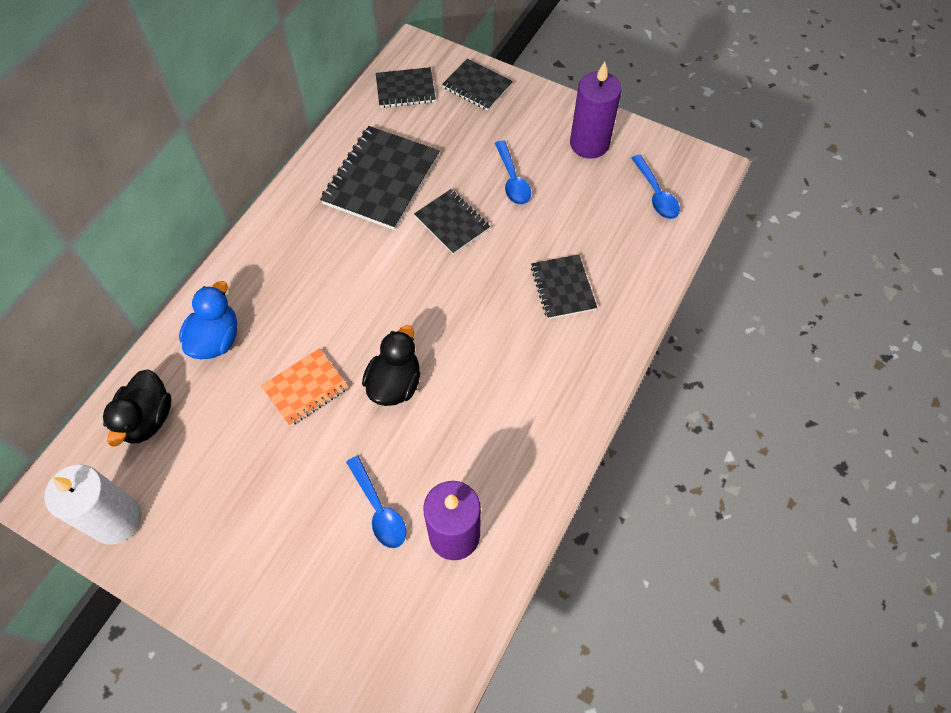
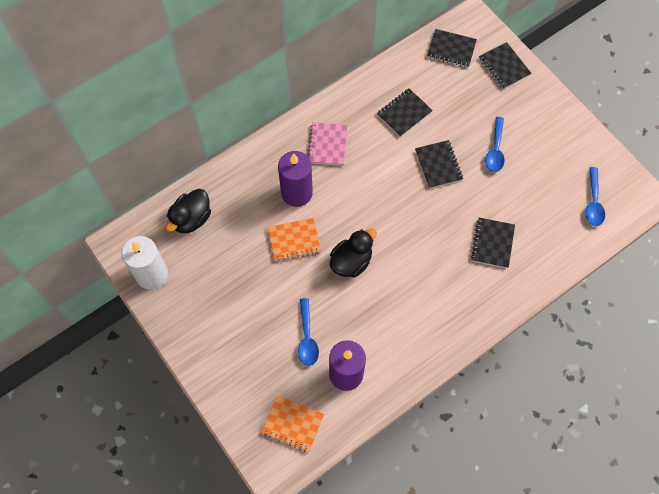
camera: 25 degrees right, 5 degrees up
(216, 339) = (251, 184): blue duck -> none
(299, 252) = (327, 145): none -> pink notebook
(381, 180) = (404, 113): black notebook -> black notebook, size x0.58
(411, 640) = (293, 424): none -> orange notebook
(589, 144) = (564, 144): purple candle -> purple candle (297, 193)

